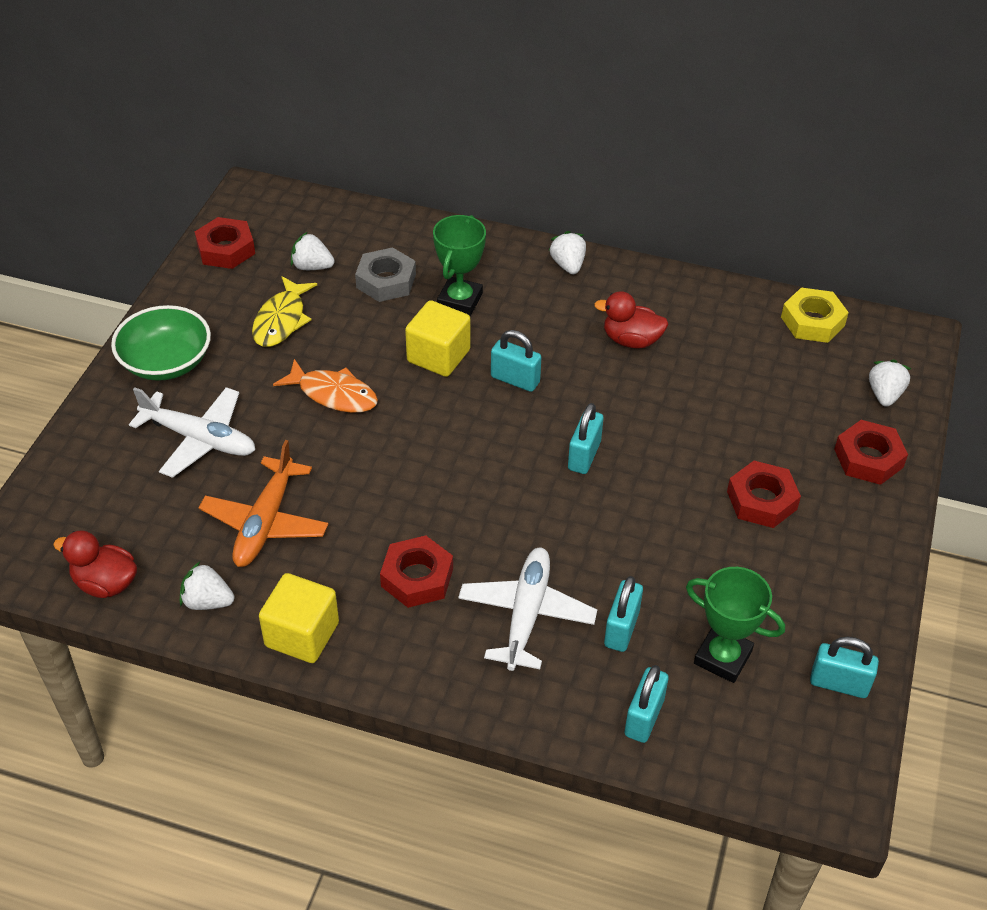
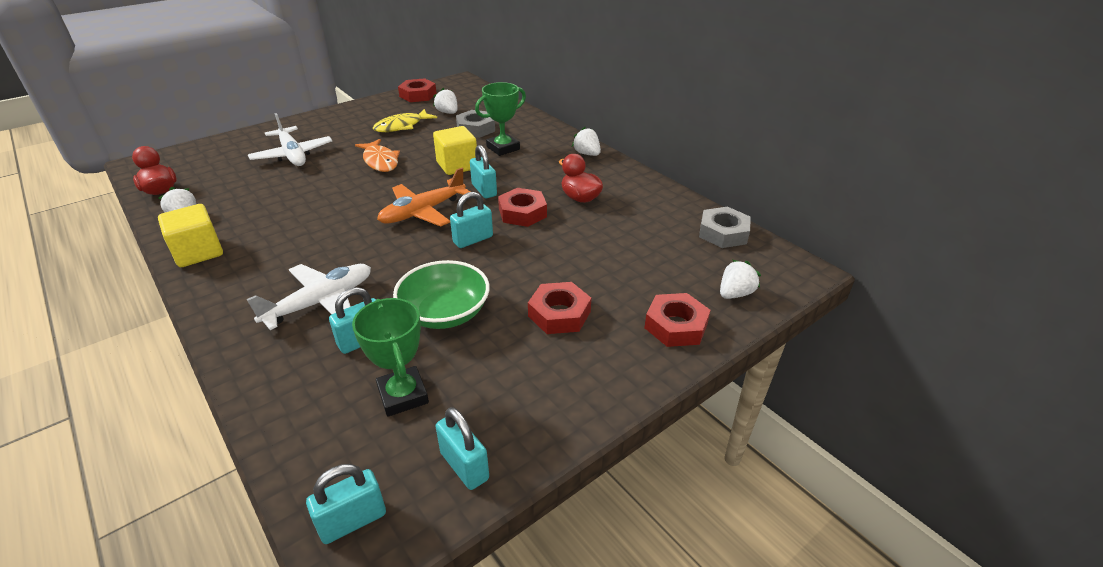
camera: 35 degrees right, 10 degrees down
(166, 362) = (327, 123): green bowl -> green bowl (445, 313)
(265, 522) = (264, 197): orange plane -> orange plane (422, 212)
(417, 577) = (293, 254): red nut -> red nut (522, 213)
(568, 265) = (587, 154): white strawberry -> white strawberry turned 60 degrees counterclockwise
(644, 717) = (298, 402): turquoise padlock -> turquoise padlock (352, 521)
(812, 321) = (723, 233): yellow nut -> grey nut

